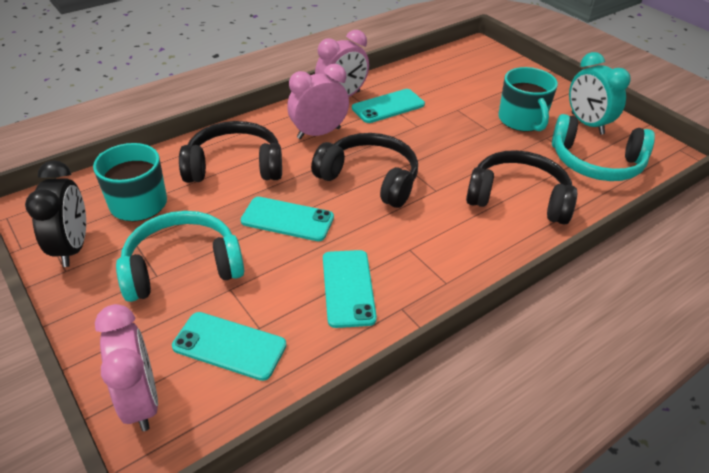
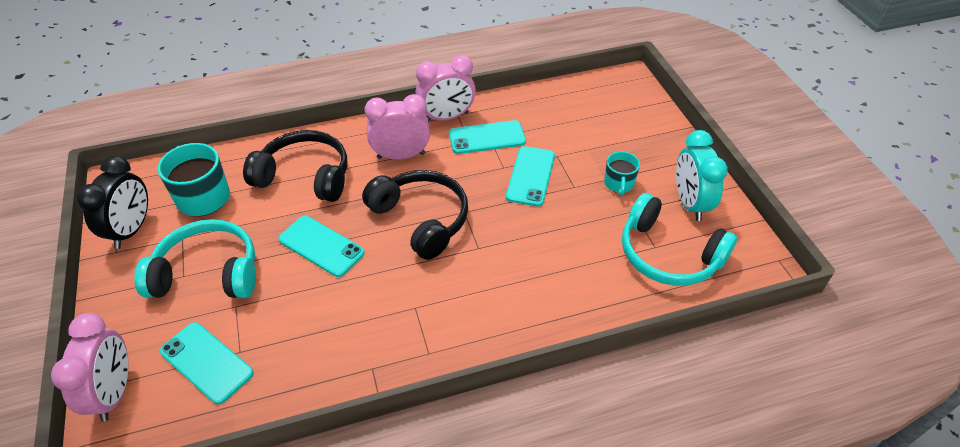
camera: 20 degrees right, 5 degrees up
(348, 288) = (336, 333): turquoise phone -> turquoise phone (530, 176)
(518, 198) = (557, 277): black headphones -> none
(522, 120) = (619, 184): turquoise mug -> turquoise mug, size x0.59

